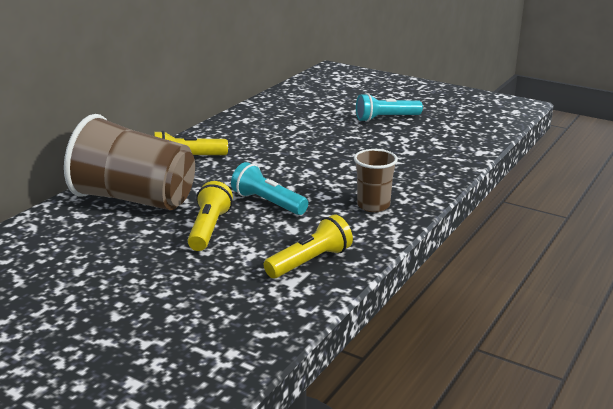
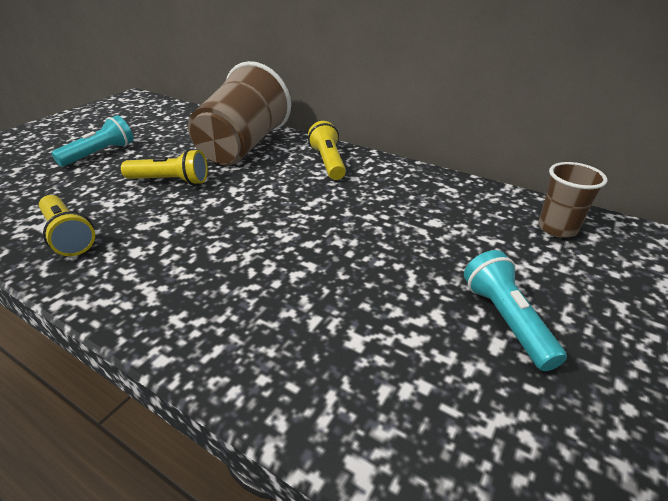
camera: 90 degrees right, 10 degrees up
(268, 203) = (211, 209): turquoise flashlight -> turquoise flashlight (100, 153)
(373, 205) = (171, 286): brown cup -> brown cup (557, 228)

